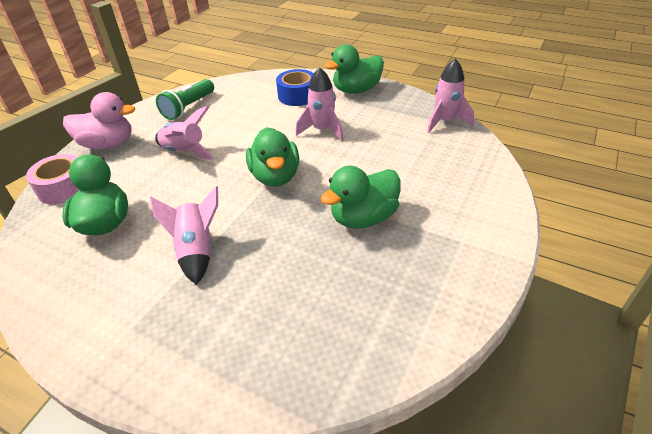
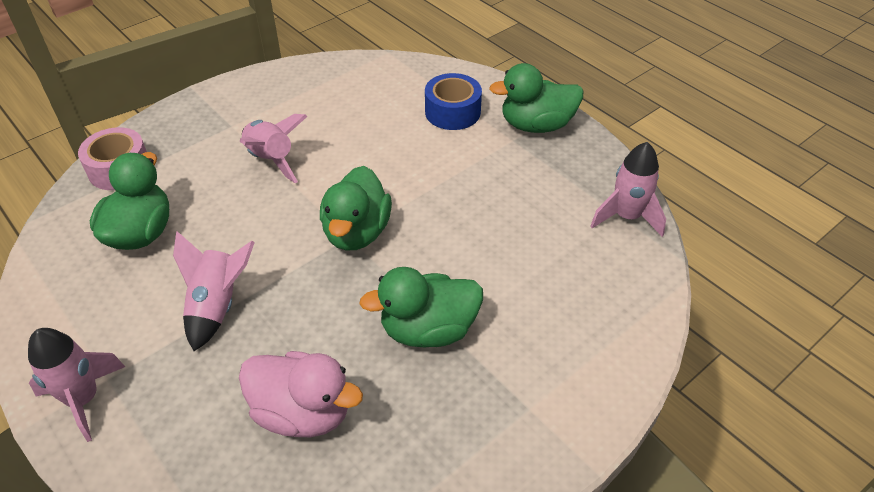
camera: 20 degrees right, 5 degrees up
(108, 144) = (191, 121): pink duck -> pink duck (303, 412)
(188, 108) = (308, 91): green flashlight -> none
(322, 130) = (453, 179): pink rocket -> pink rocket (83, 399)

